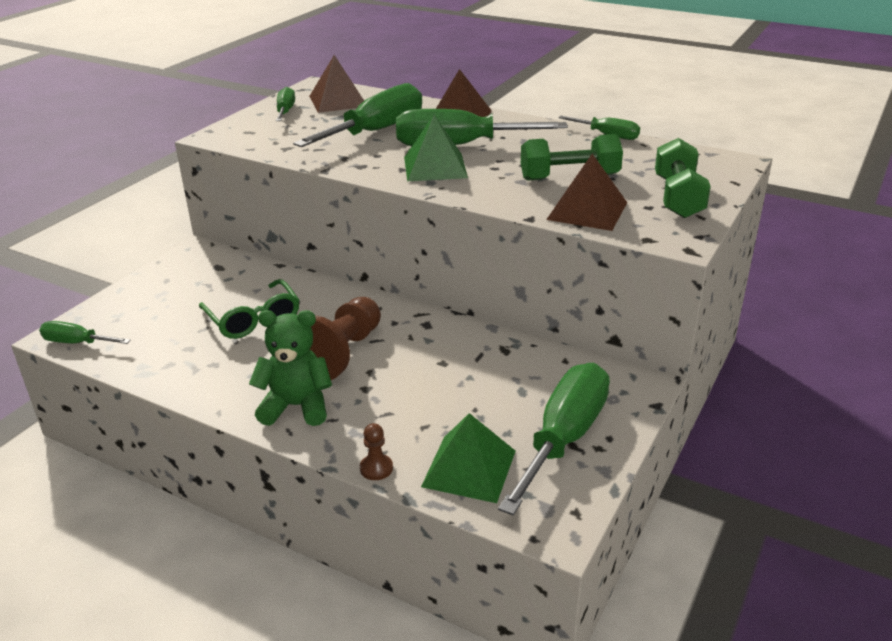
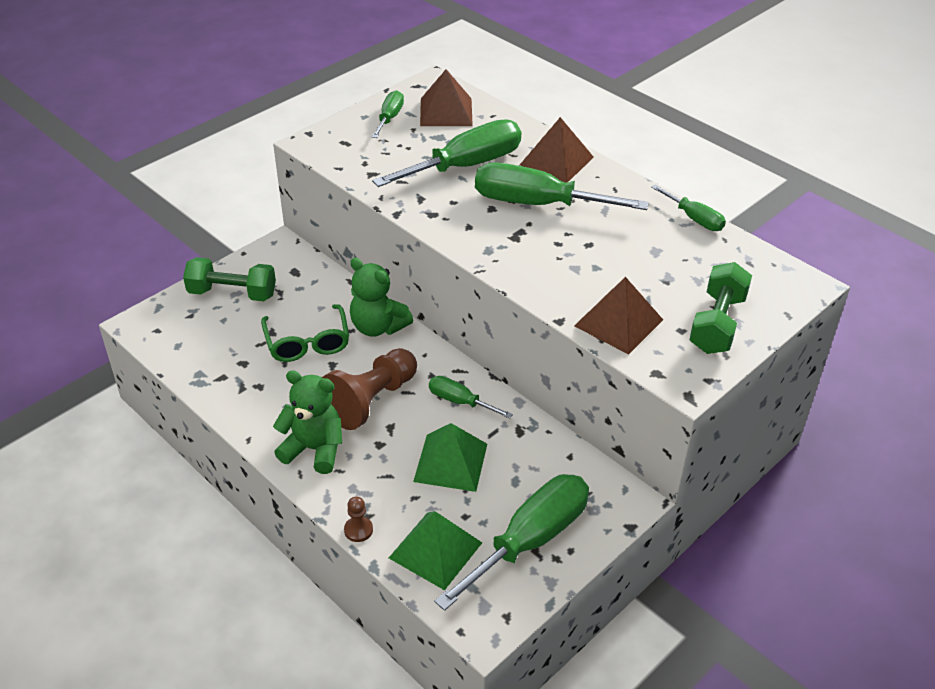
camera: 15 degrees right, 10 degrees up
(77, 343) = (152, 335): green screwdriver -> green screwdriver (460, 401)
(322, 294) = (378, 327): none -> green teddy bear
(435, 167) = (501, 230): green pyramid -> green pyramid (451, 462)
(569, 177) = (624, 272): green dumbbell -> green dumbbell (232, 293)

